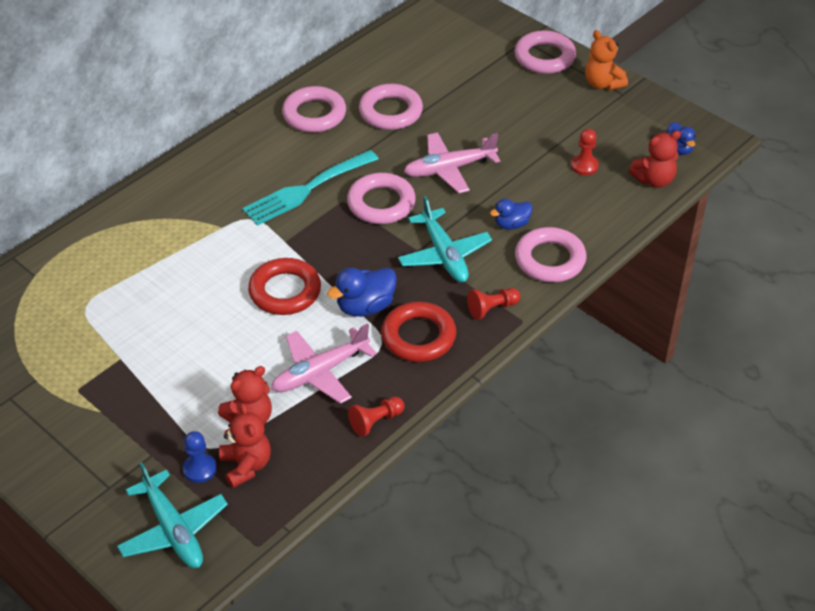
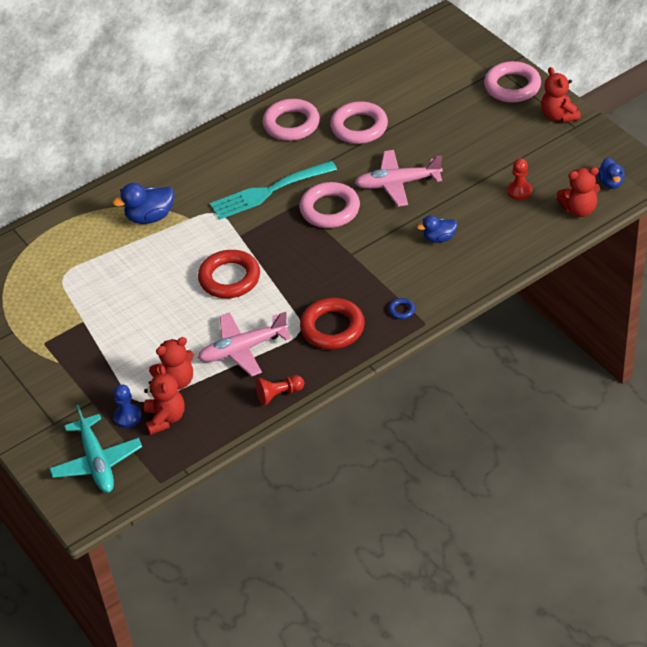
camera: 15 degrees right, 0 degrees up
(365, 306) = (294, 298): blue duck -> blue duck (150, 217)
(444, 254) = (373, 259): turquoise plane -> none
(492, 308) = (401, 310): red pawn -> blue ring
(550, 260) = (464, 272): pink ring -> none
(602, 84) = (558, 116): orange teddy bear -> red teddy bear

